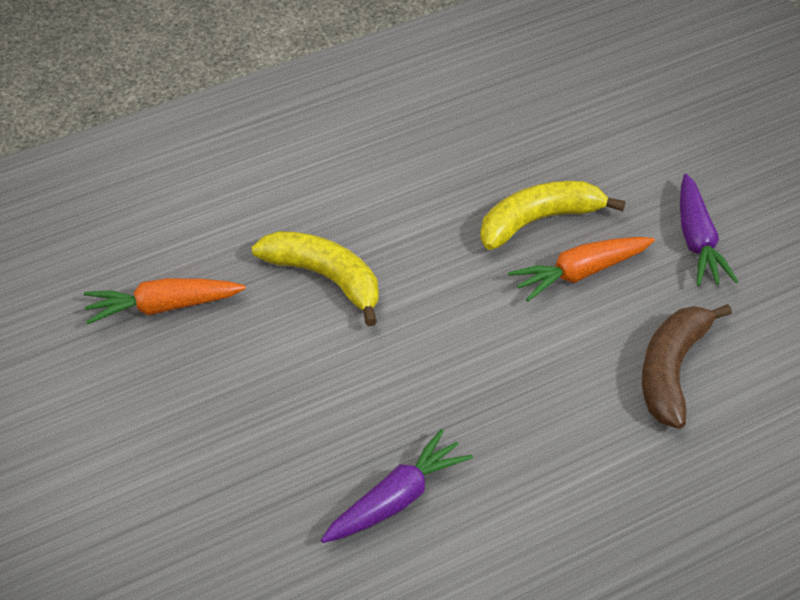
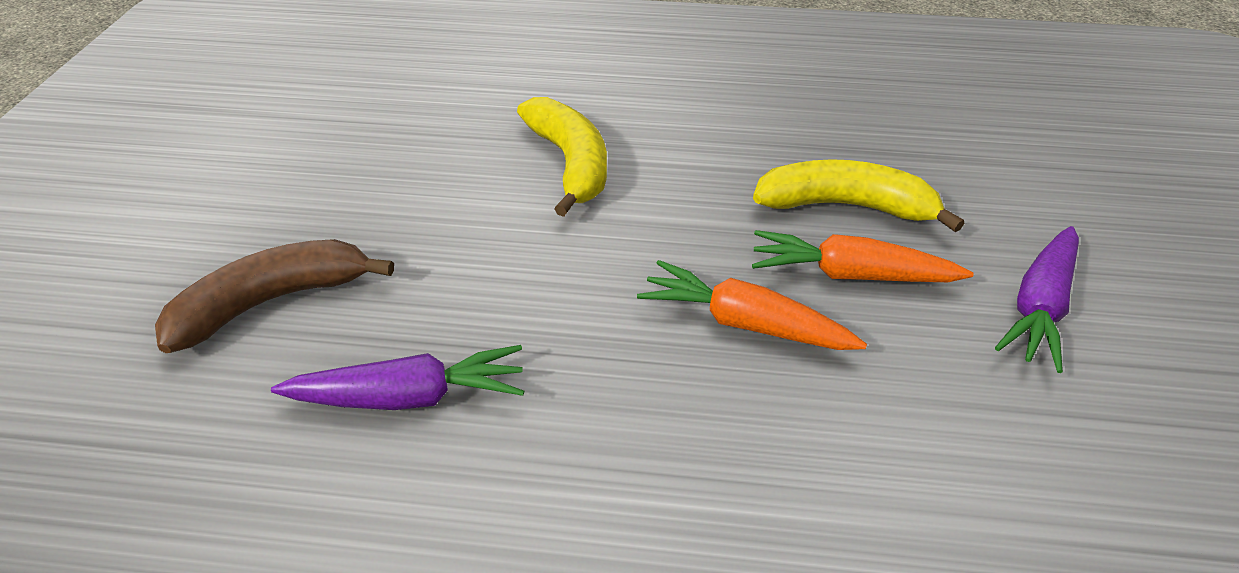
camera: 35 degrees right, 5 degrees down
(163, 307) = (406, 126): orange carrot -> orange carrot (744, 323)
(672, 371) = (882, 436): brown banana -> brown banana (272, 302)

